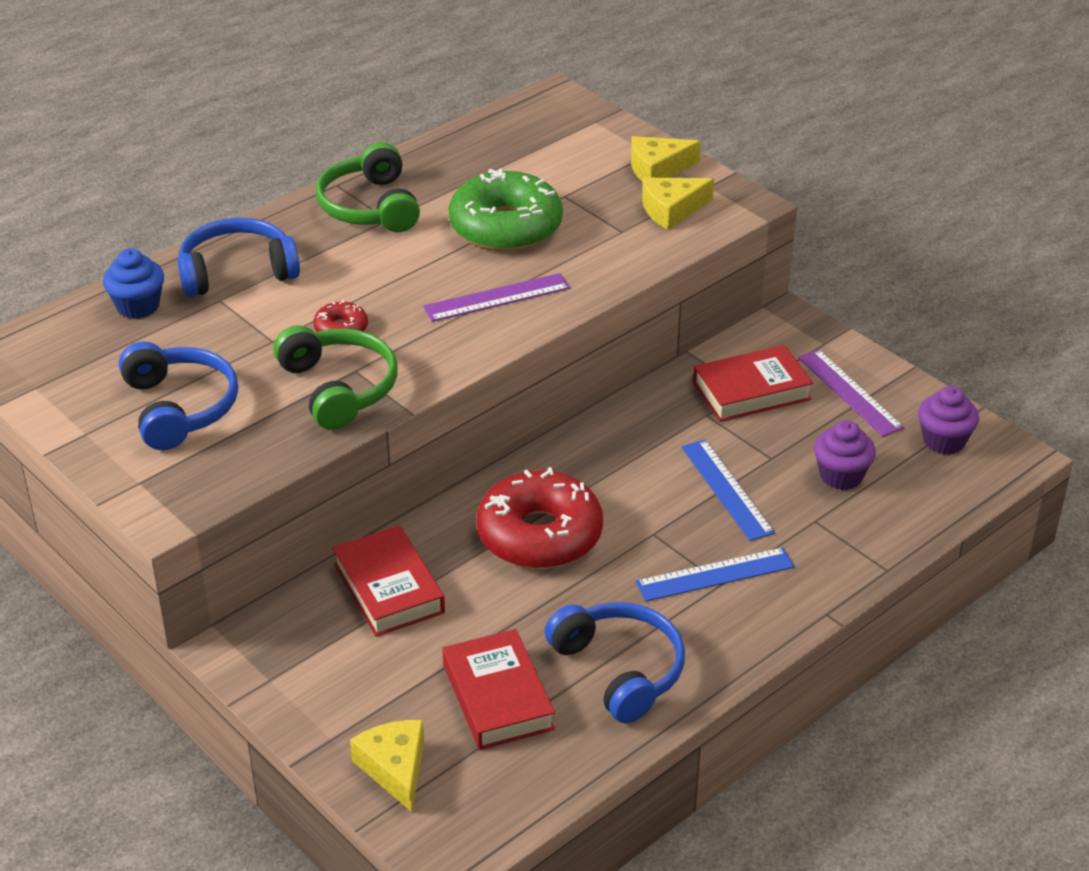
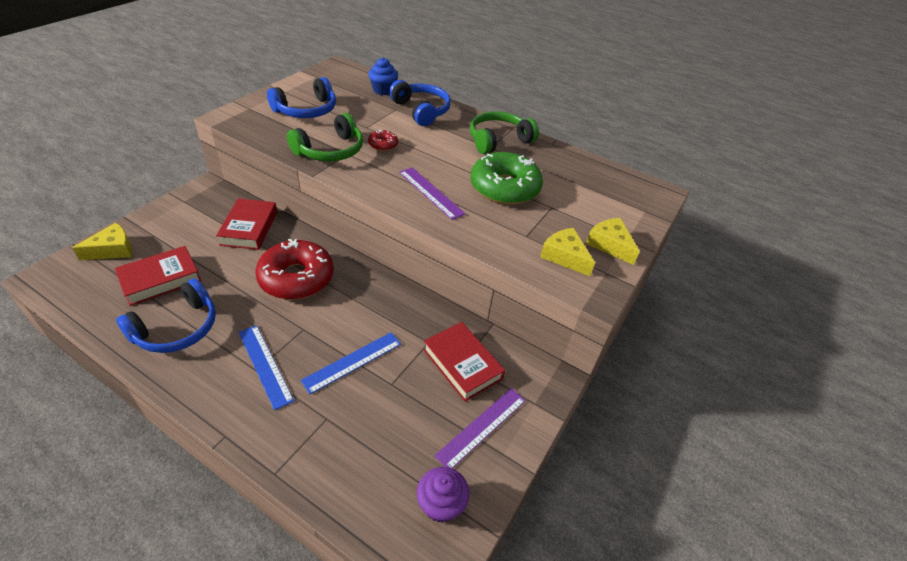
camera: 70 degrees right, 5 degrees up
(388, 588) = (249, 228): red book -> red book turned 45 degrees counterclockwise
(841, 476) = (380, 430): purple cupcake -> none

